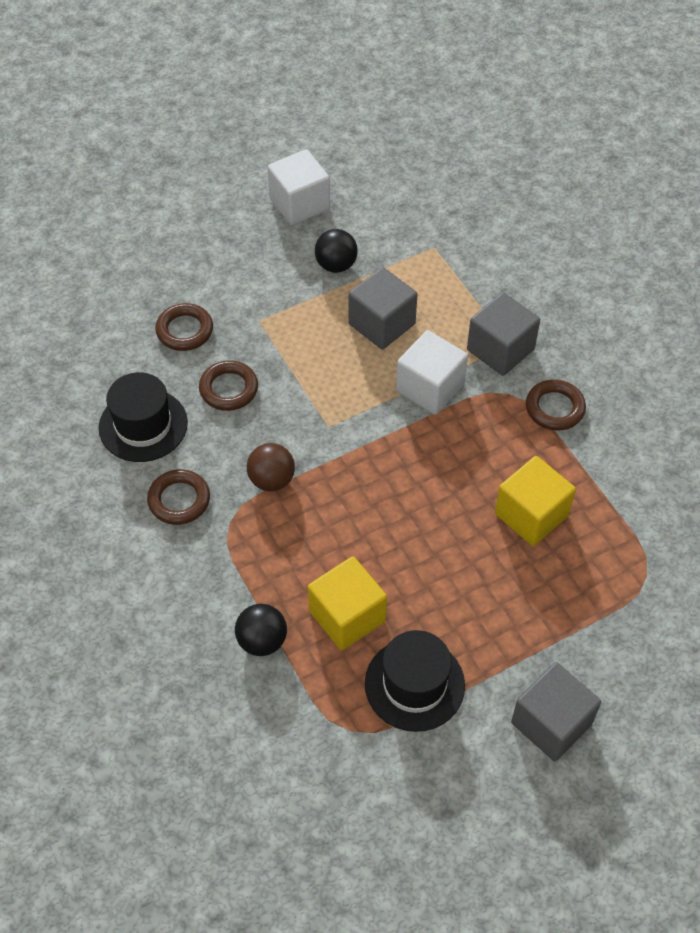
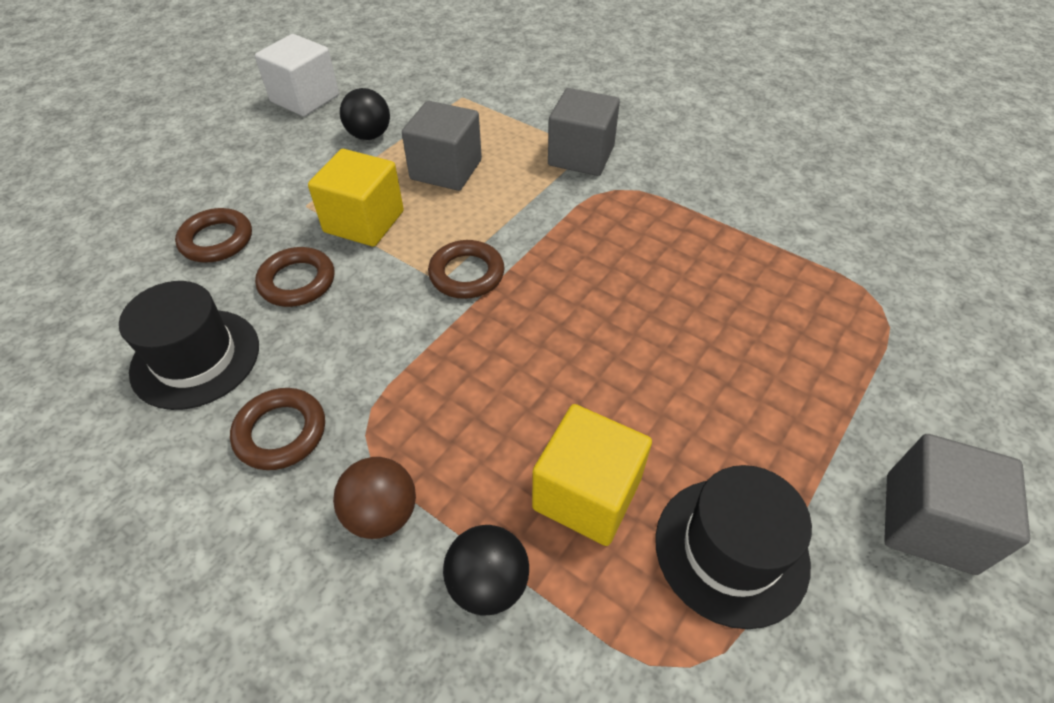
camera: 25 degrees left, 5 degrees down
(271, 480) = (398, 362): brown ball -> brown ball (382, 514)
(430, 388) = (531, 209): white cube -> none
(531, 515) = (720, 291): yellow cube -> yellow cube (364, 221)
(555, 408) = (669, 187): brown ring -> brown ring (466, 274)

